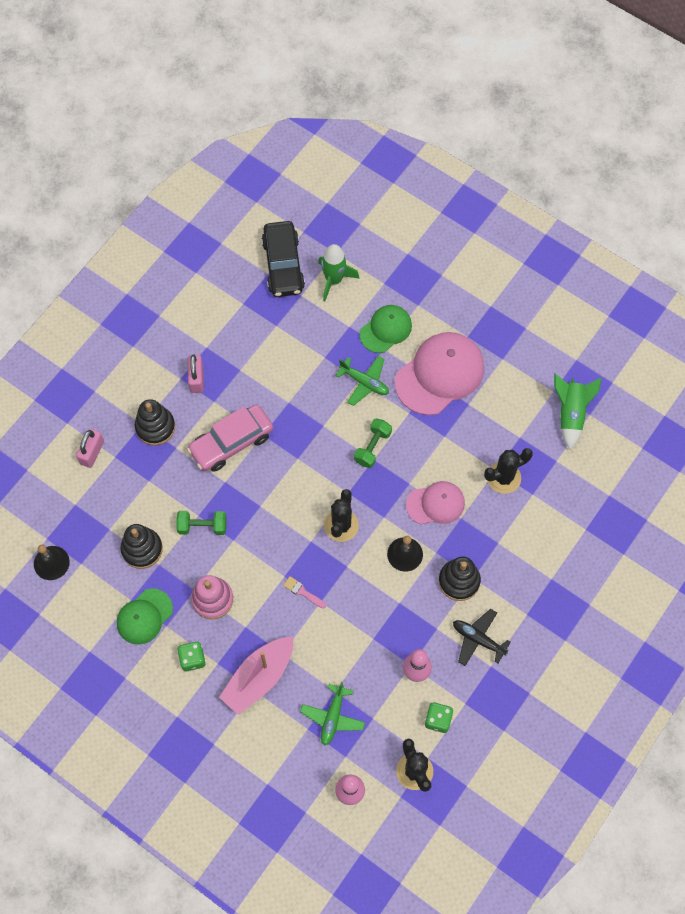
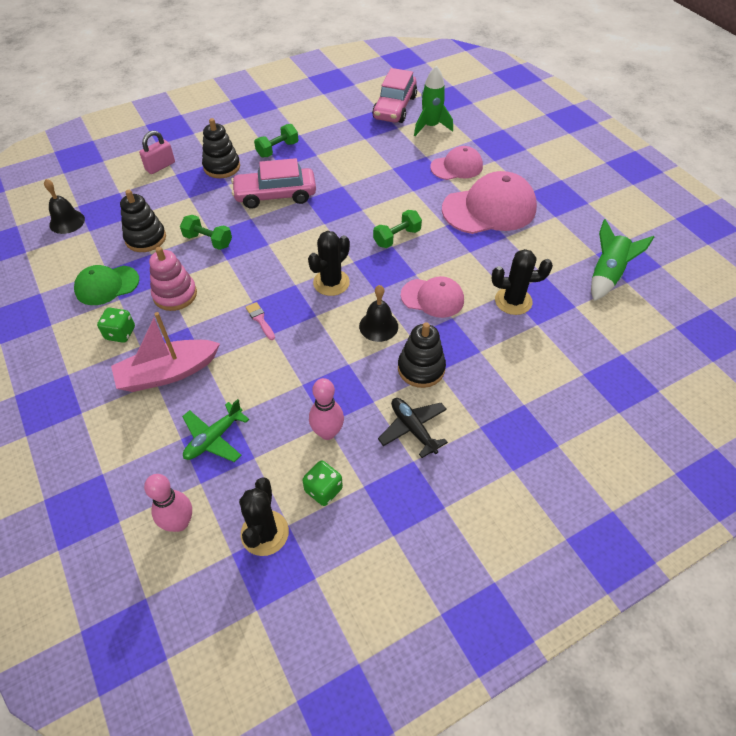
camera: 25 degrees right, 15 degrees down
(196, 379) = (277, 149): pink padlock -> green dumbbell
(283, 265) = (394, 107): black car -> pink car
(364, 382) = (417, 193): green plane -> none
(386, 329) = (456, 167): green cap -> pink cap

